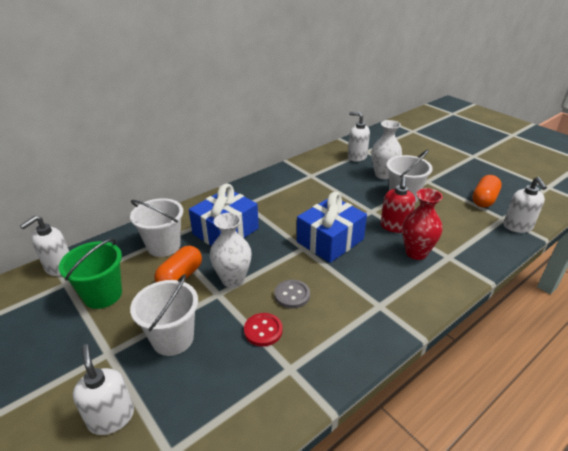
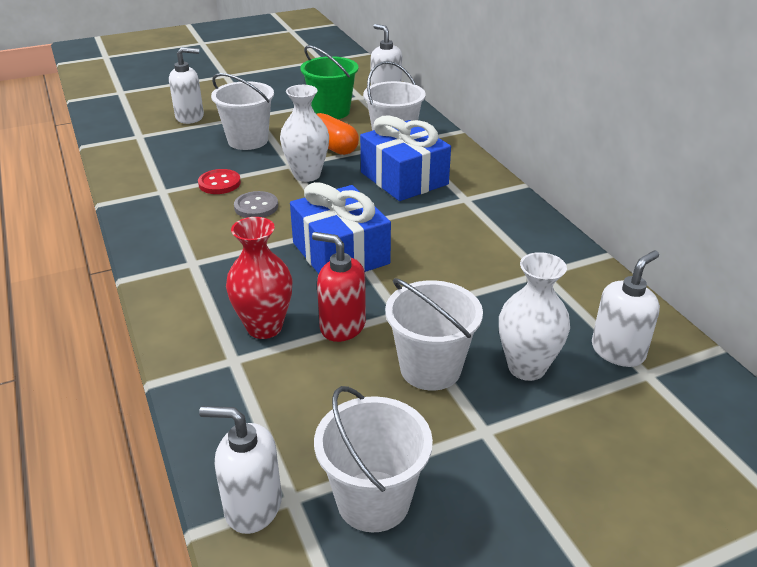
camera: 105 degrees right, 0 degrees up
(484, 199) = (373, 501): orange capsule -> white bucket

